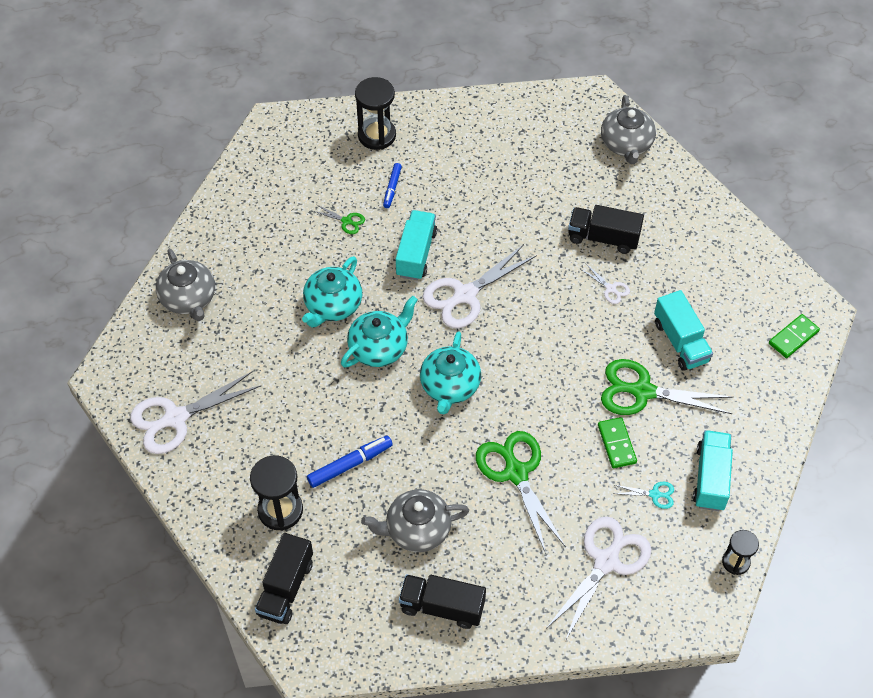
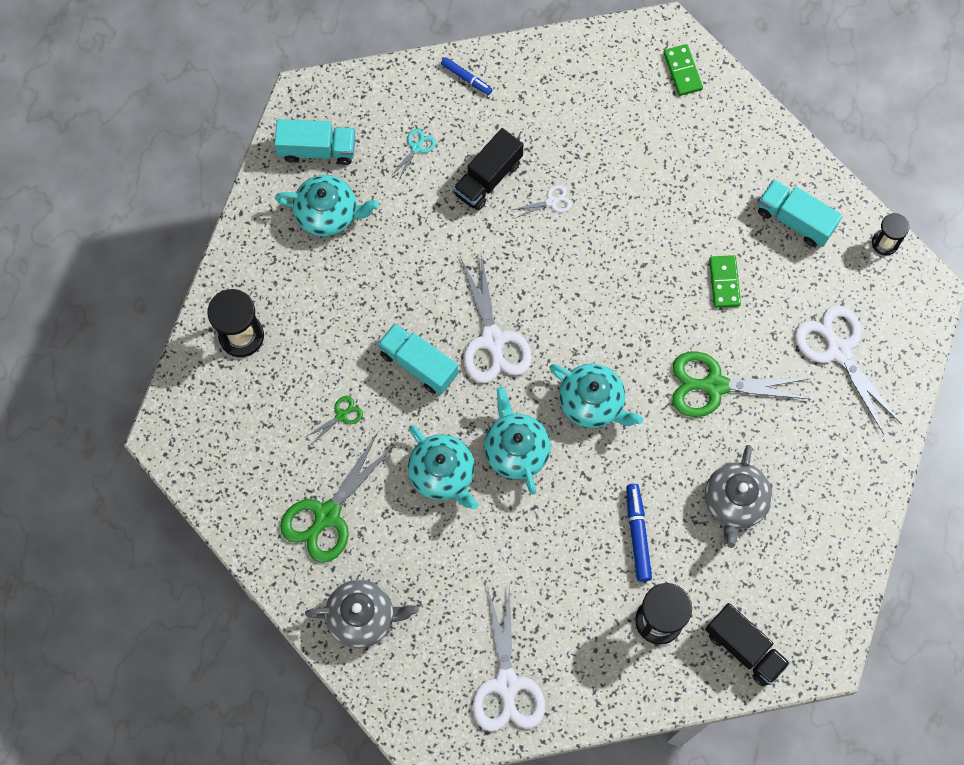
camera: 65 degrees left, 15 degrees up
(392, 188) = (321, 351): blue marker -> blue marker (466, 78)
(442, 607) = (823, 514): black truck -> none
(507, 148) = (328, 214): none -> turquoise teapot
(616, 444) = (724, 282): green domino -> green domino turned 75 degrees clockwise
(626, 144) = (383, 99): grey teapot -> none
(643, 391) = (679, 231): green scissors -> green scissors (327, 515)
(654, 494) = (790, 276): turquoise scissors -> turquoise scissors (416, 148)
(680, 342) = (641, 170): turquoise truck -> turquoise truck (317, 149)

